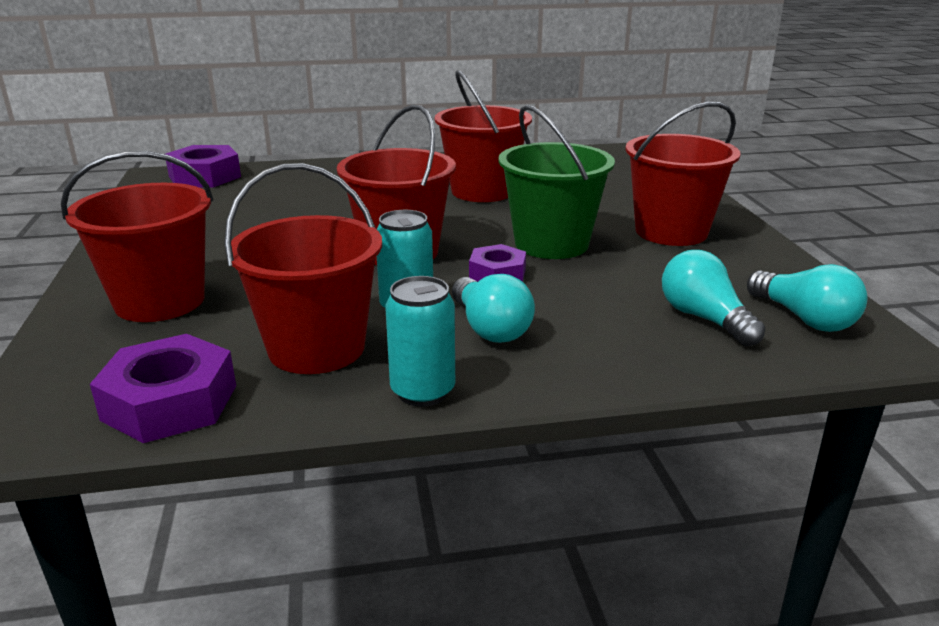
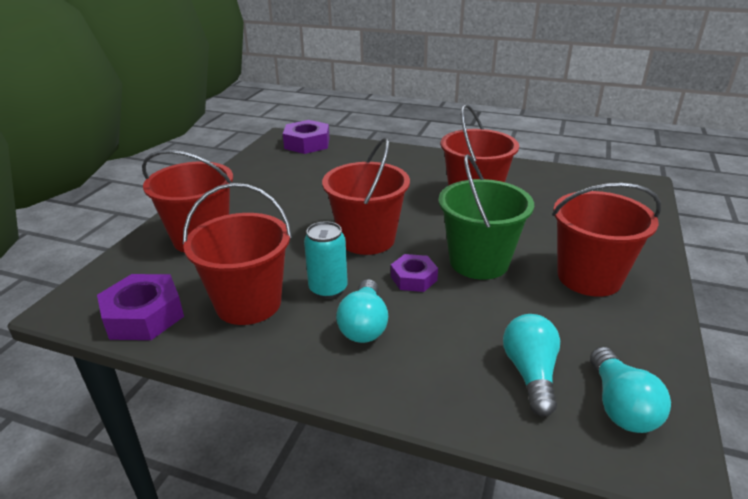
camera: 30 degrees right, 5 degrees up
(423, 391) = (275, 362): turquoise can -> none

